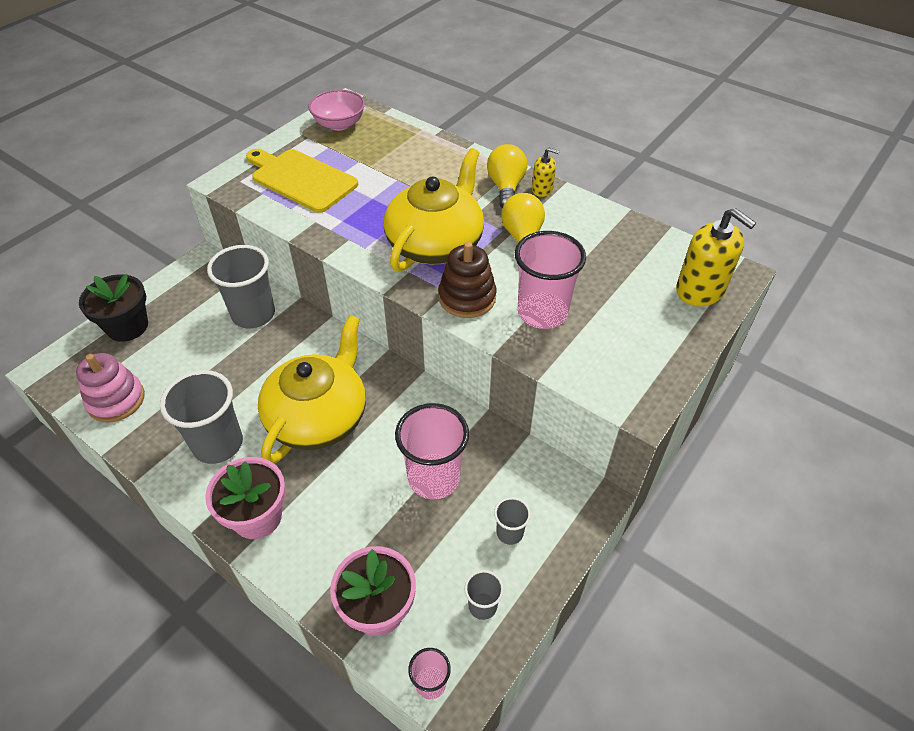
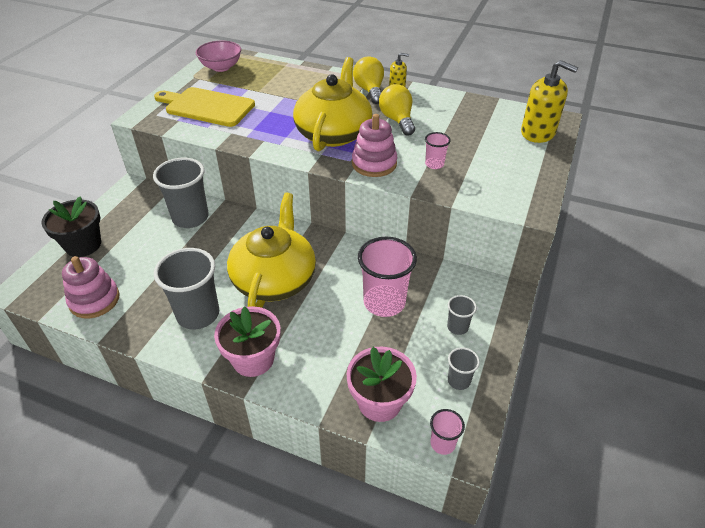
camera: 15 degrees left, 5 degrees down
(467, 298) = (374, 164): brown stacking toy -> pink stacking toy
(542, 313) = (434, 164): pink cup -> pink cup, size x0.49

